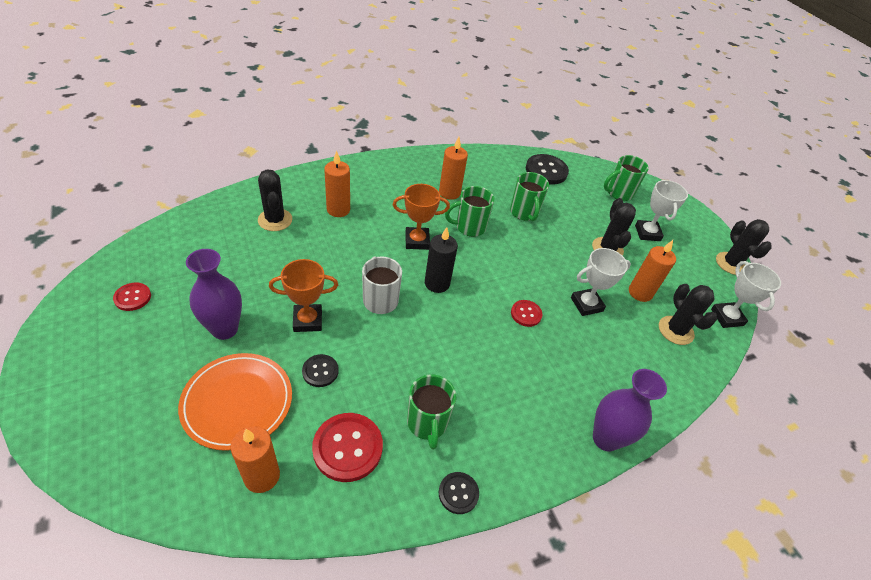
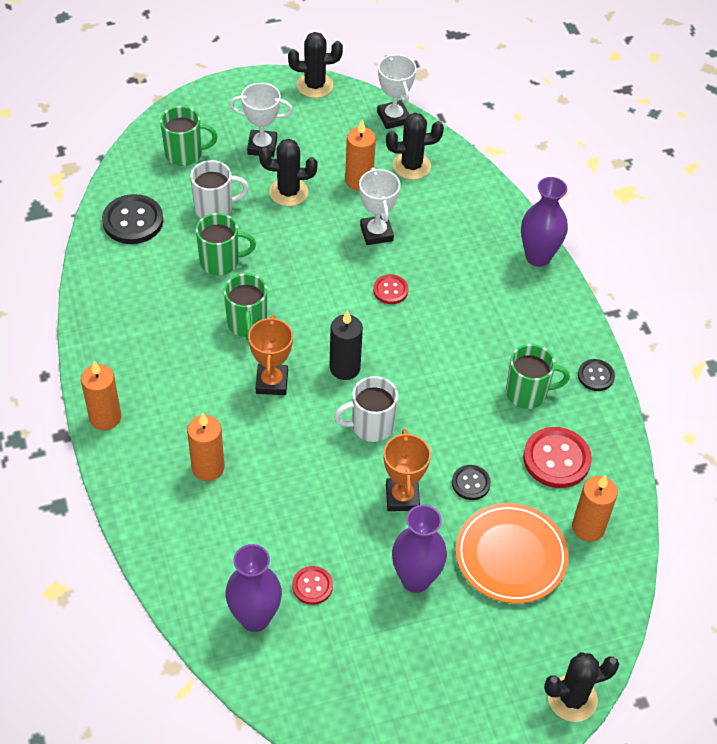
camera: 80 degrees left, 5 degrees up
(132, 297) = (368, 685): red button -> red button (312, 586)
(208, 234) = (255, 618): none -> purple vase
(275, 220) = (227, 541): black cactus -> black cactus (572, 698)
(449, 193) = (176, 338): orange candle -> orange candle (105, 417)
(573, 209) = (215, 208): none -> white mug
(618, 193) = (185, 154): green mug -> green mug turned 75 degrees counterclockwise
(727, 317) = (393, 117): white trophy -> white trophy turned 75 degrees clockwise

